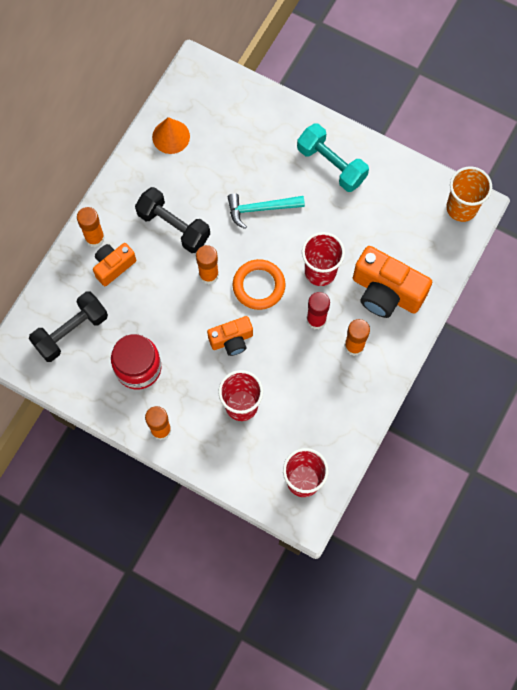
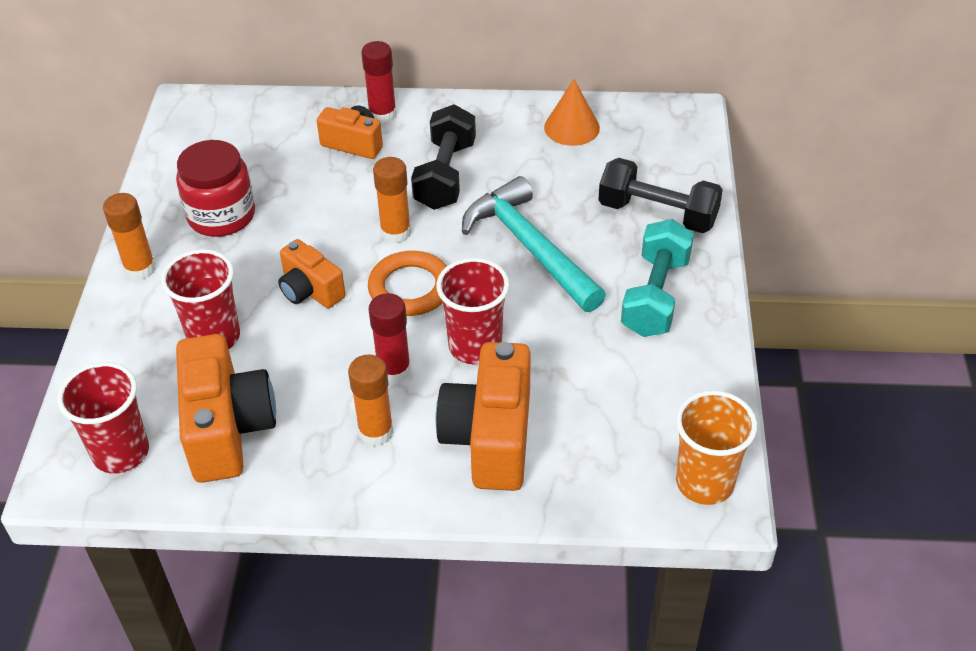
camera: 65 degrees right, 25 degrees down
(71, 331) = (242, 140): black dumbbell -> black dumbbell (657, 214)
(95, 238) = (382, 114): orange glue stick -> red glue stick
(261, 209) = (530, 247): turquoise hammer -> turquoise hammer, size x1.52
(314, 420) = (227, 429): none -> orange camera

